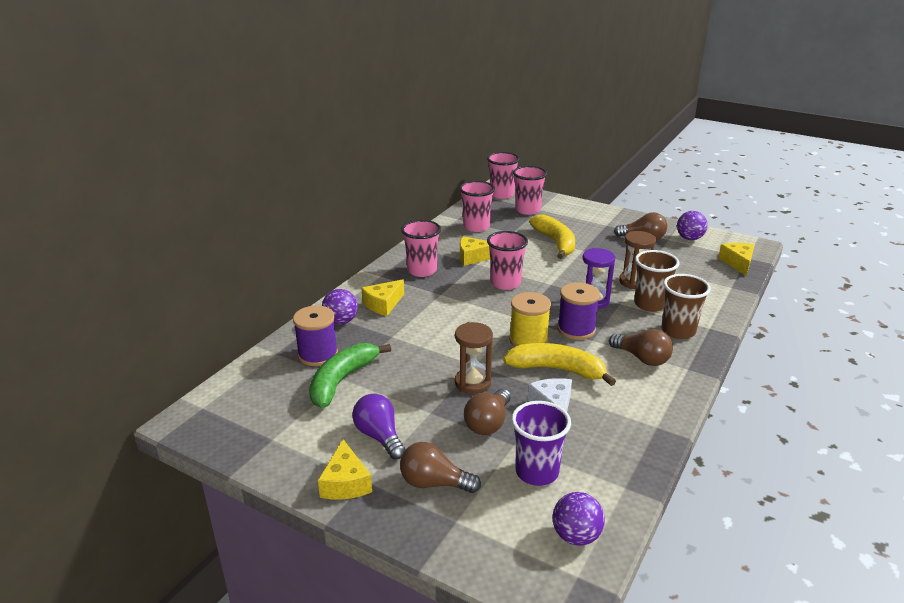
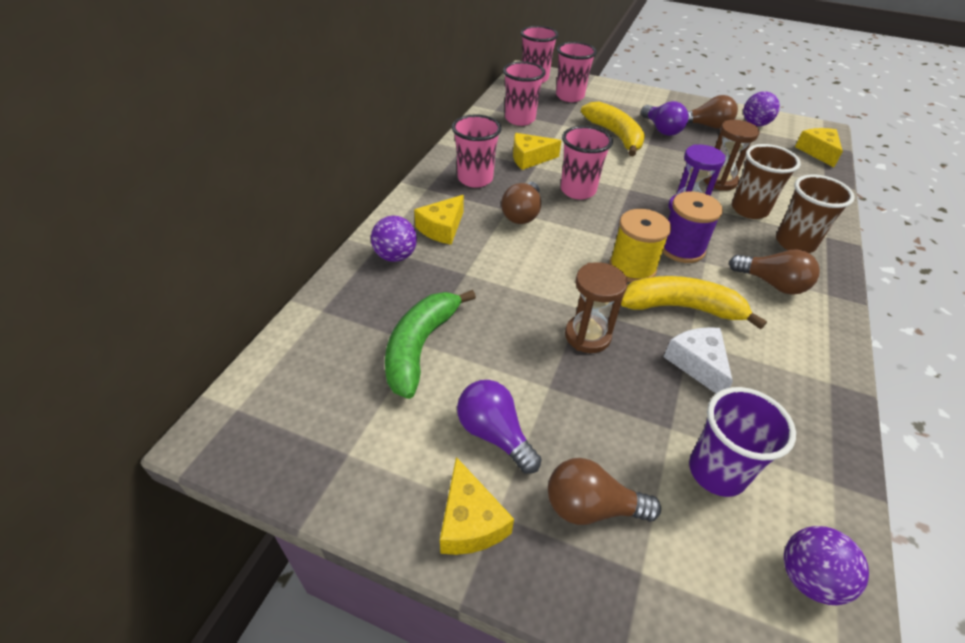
camera: 10 degrees left, 15 degrees up
(318, 355) = (378, 309): purple spool -> none
(488, 423) = (628, 397): brown light bulb -> brown light bulb (522, 214)
(599, 239) = (661, 129): none -> purple light bulb

